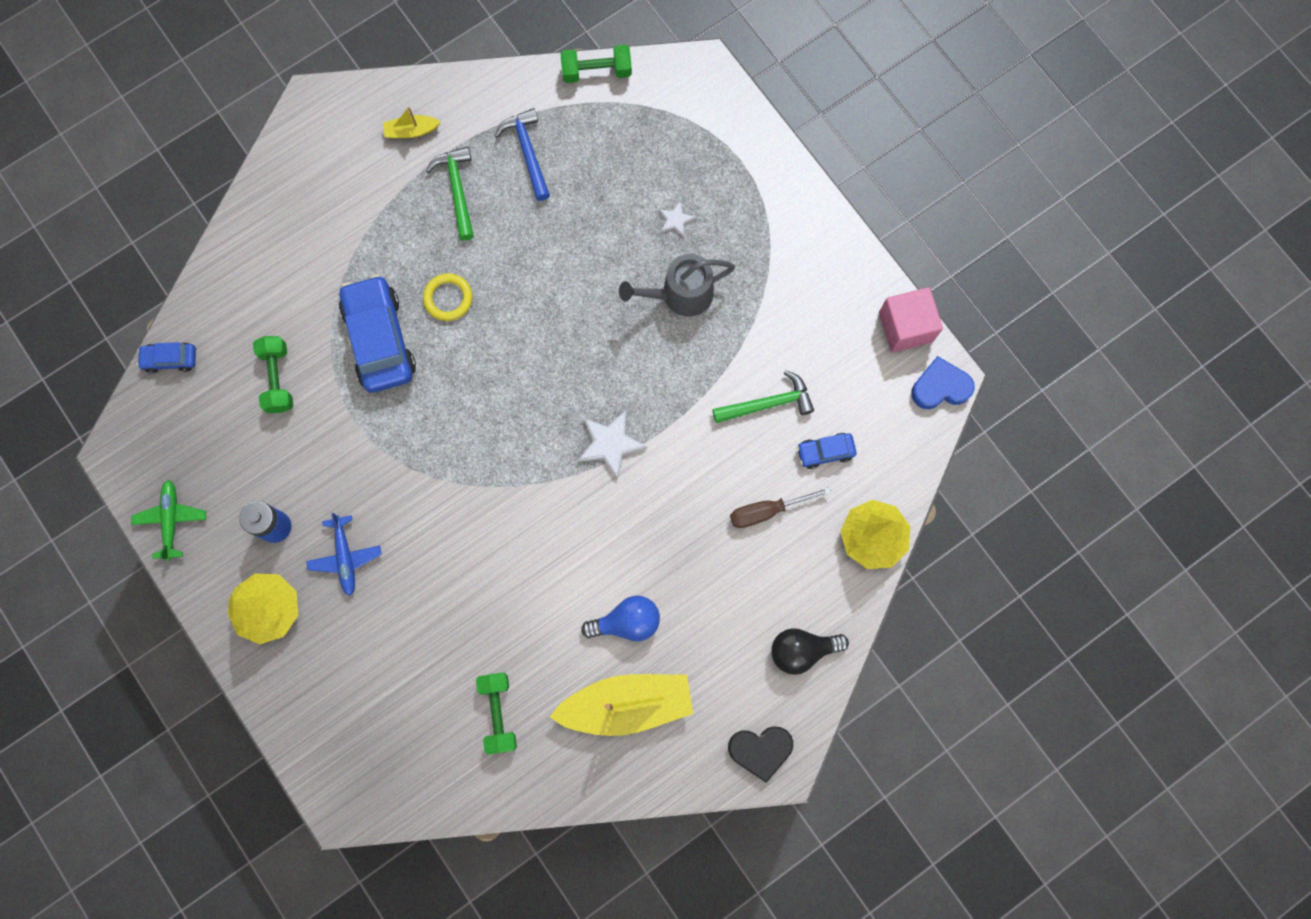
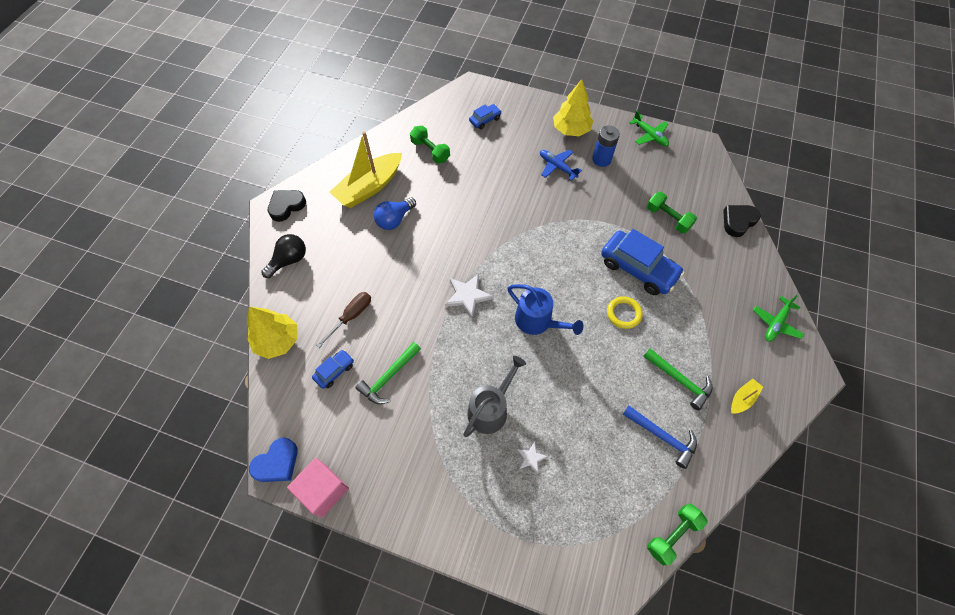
camera: 145 degrees right, 15 degrees down
(170, 359) = (726, 194): blue car -> blue car (485, 120)
(198, 315) = (738, 221): none -> black heart
(293, 174) = (776, 323): none -> green plane
(553, 356) = (537, 321): none -> blue watering can

